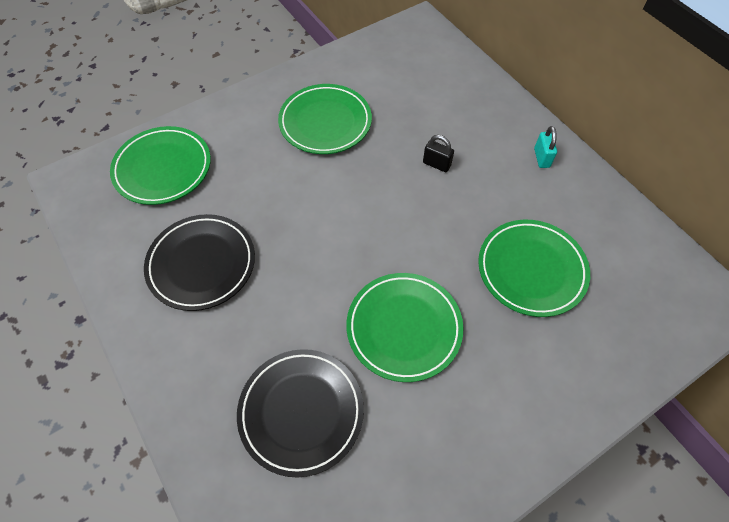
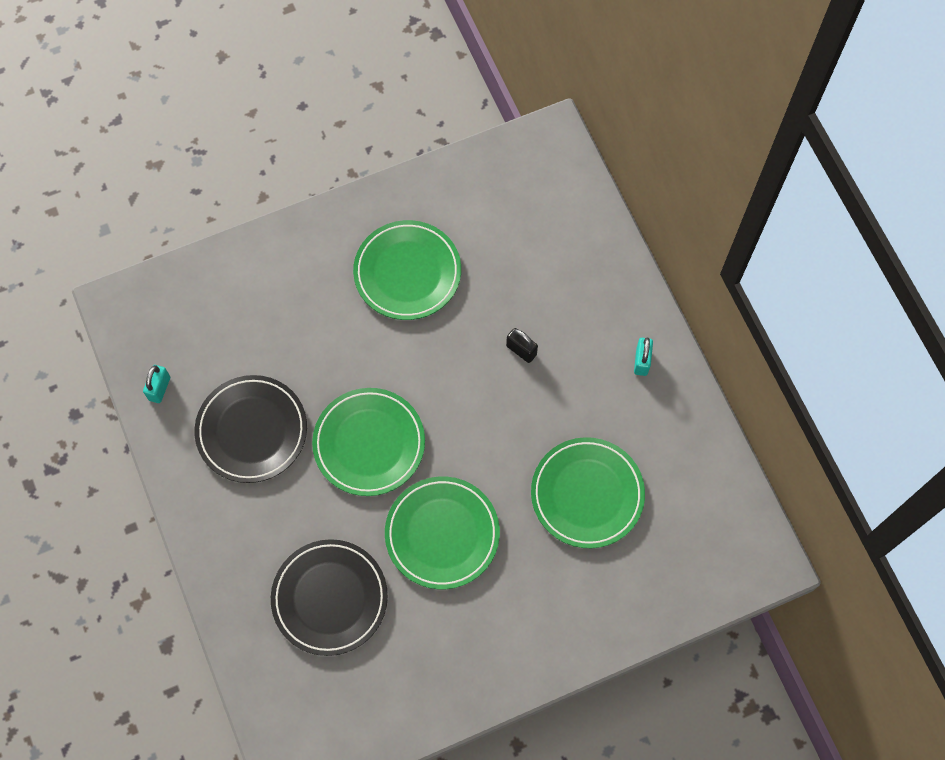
camera: 10 degrees right, 10 degrees up
(109, 241) = (159, 388): none -> turquoise padlock
(163, 168) = (219, 306): green plate -> green plate (369, 443)

